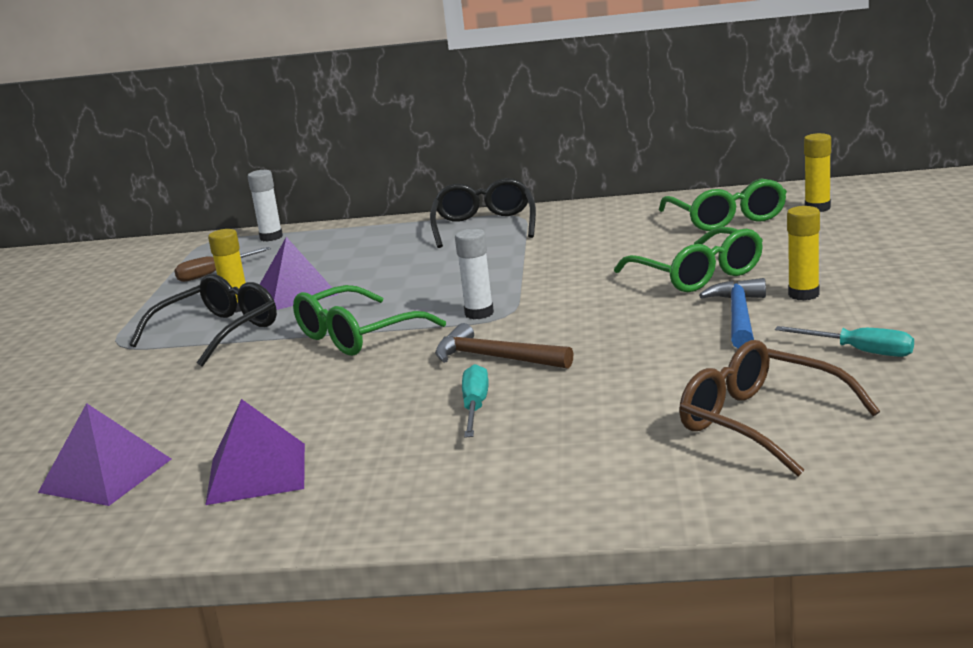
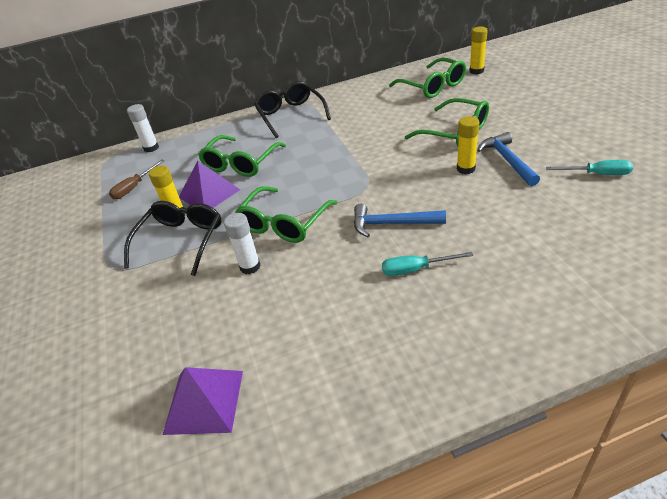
camera: 20 degrees left, 20 degrees up
(257, 473) = (318, 368): purple pyramid -> none
(365, 268) = (241, 163): none -> green glasses
(475, 407) = (415, 269): turquoise screwdriver -> turquoise screwdriver turned 75 degrees counterclockwise
(479, 313) = (349, 188): white glue stick -> white glue stick (250, 266)
(495, 358) = (392, 224): brown hammer -> blue hammer
(761, 422) = (596, 242): brown glasses -> none
(803, 294) = (528, 137): yellow glue stick -> yellow glue stick (466, 169)

